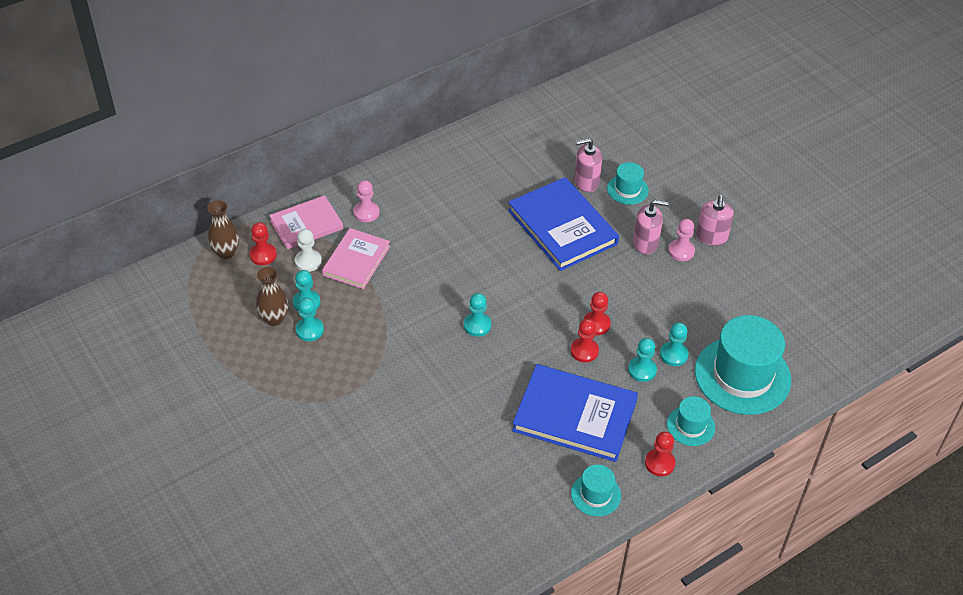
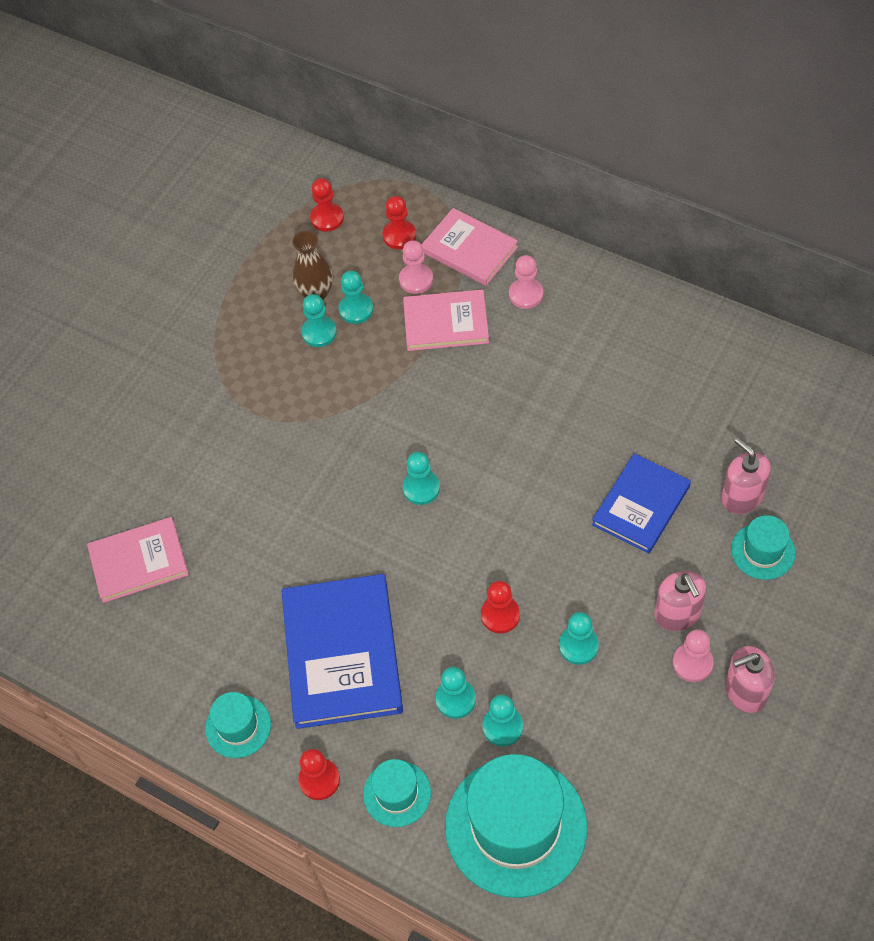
camera: 70 degrees right, 10 degrees up
(226, 252) = (382, 202): brown vase -> none
(308, 261) = (416, 280): white pawn -> pink pawn
(427, 508) = (139, 562): none -> pink book
(562, 227) = (641, 505): blue book -> blue book, size x0.64
(584, 351) = (448, 620): red pawn -> red pawn (327, 218)
(640, 296) = (578, 646): none -> turquoise pawn

